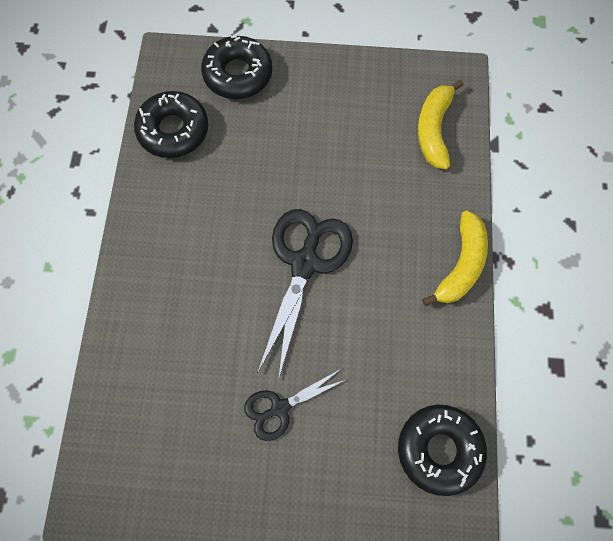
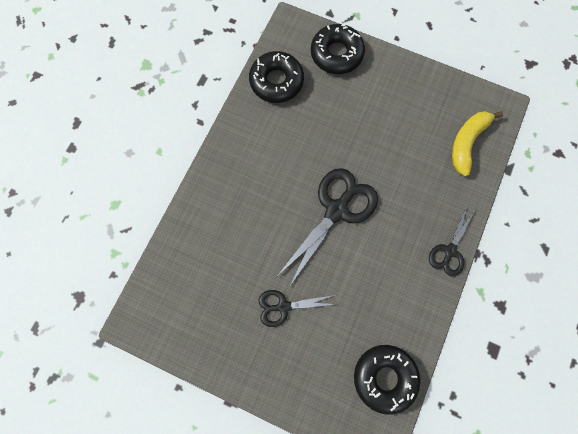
camera: 20 degrees right, 5 degrees up
(461, 265) = (450, 251): yellow banana -> black scissors

